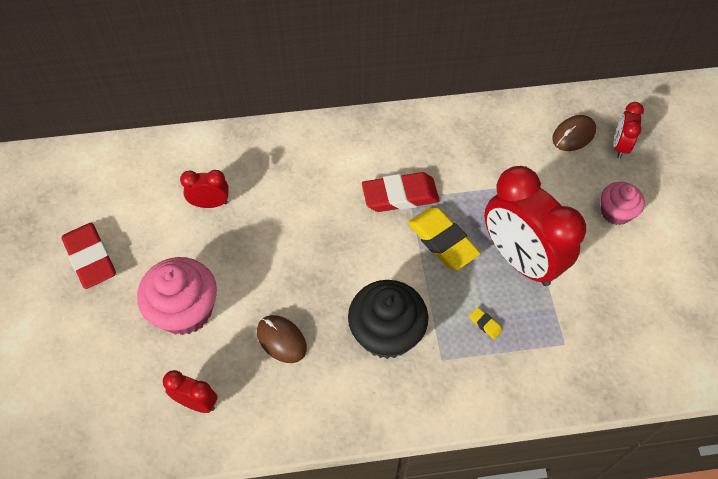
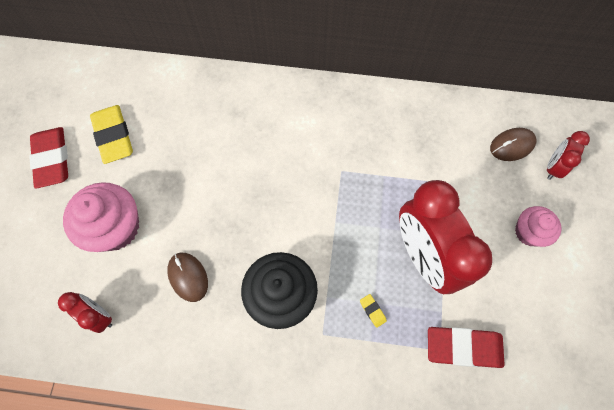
camera: 15 degrees right, 10 degrees up
(210, 203) = (166, 133): red clock -> none
(400, 196) = (333, 167): red eraser -> red eraser (463, 347)
(442, 241) = (358, 220): yellow eraser -> yellow eraser (114, 136)

